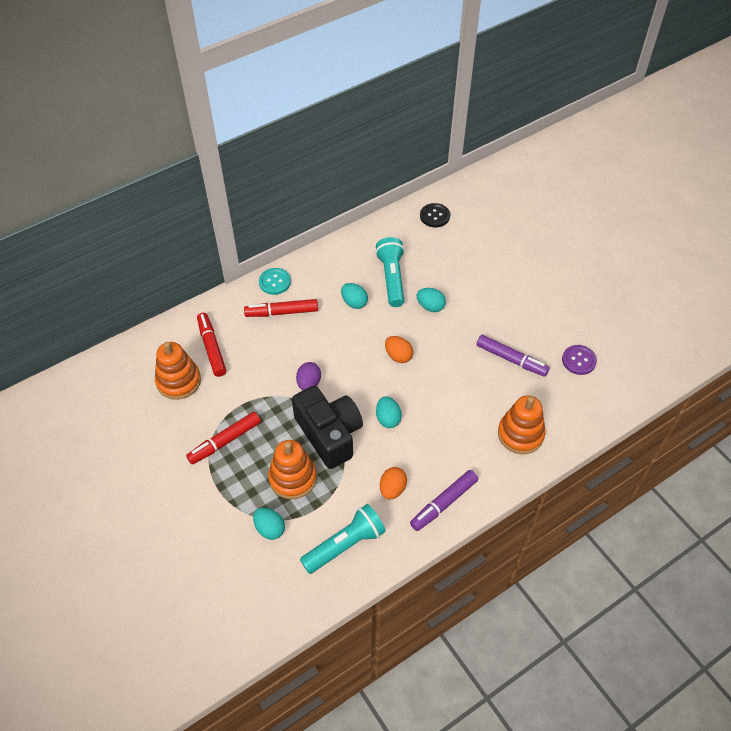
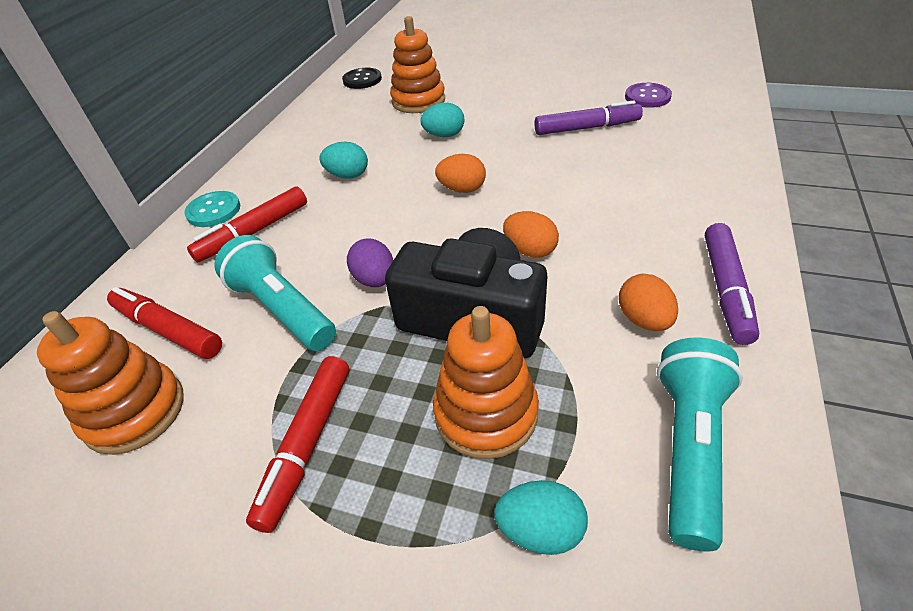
camera: 35 degrees left, 10 degrees down
(388, 418) = (530, 251): turquoise egg -> orange egg
(392, 278) = (371, 137): turquoise flashlight -> turquoise flashlight (282, 309)
(520, 434) = (692, 174): orange stacking toy -> orange stacking toy (418, 101)

